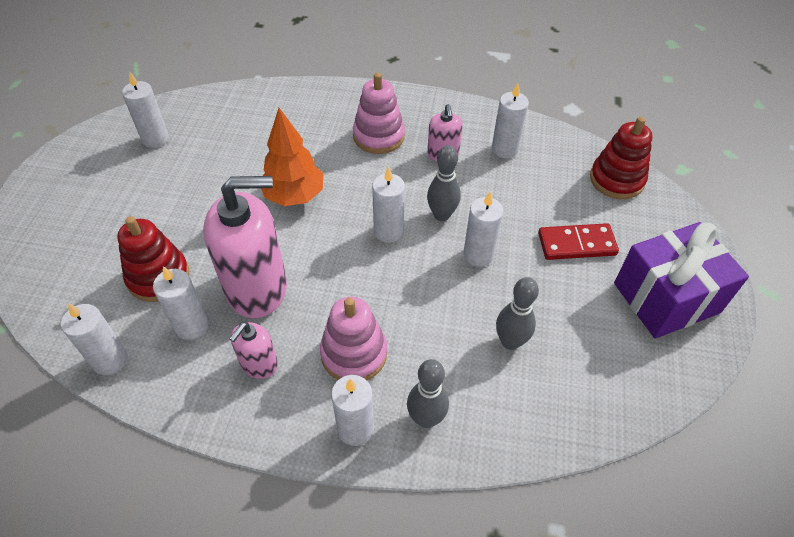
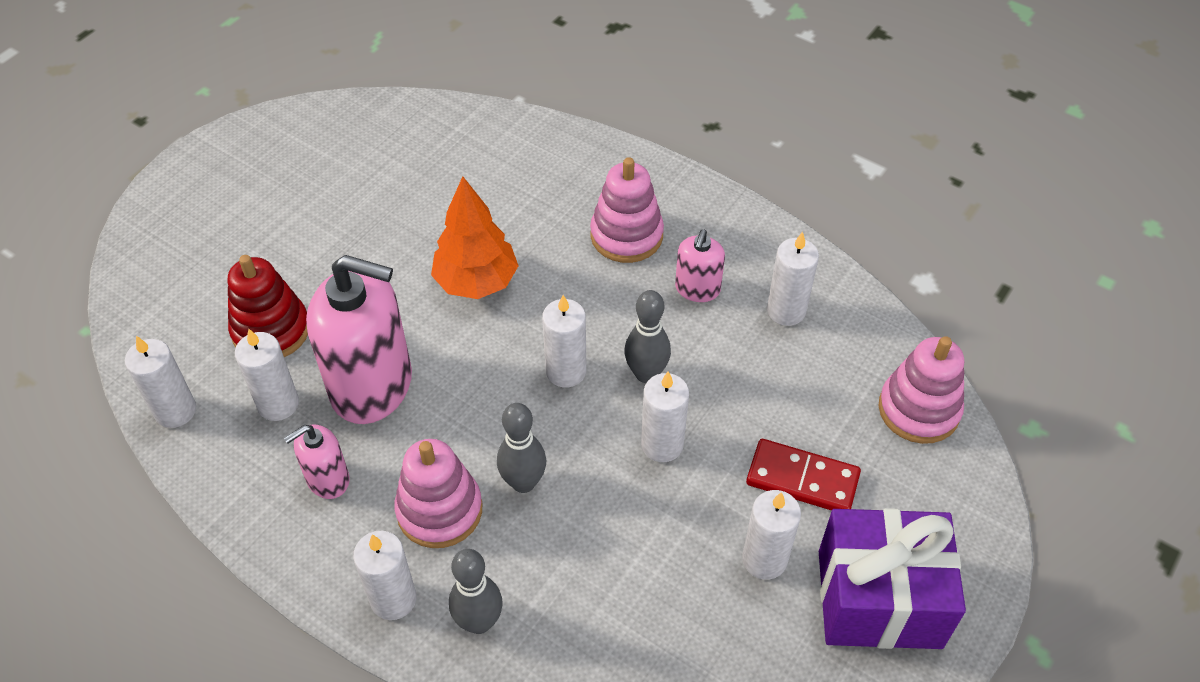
camera: 25 degrees right, 0 degrees up
(155, 139) = (351, 149): white candle -> white candle (764, 559)
(510, 341) = (635, 572): grey bowling pin -> grey bowling pin (523, 482)
(616, 180) = (918, 409): red stacking toy -> pink stacking toy

